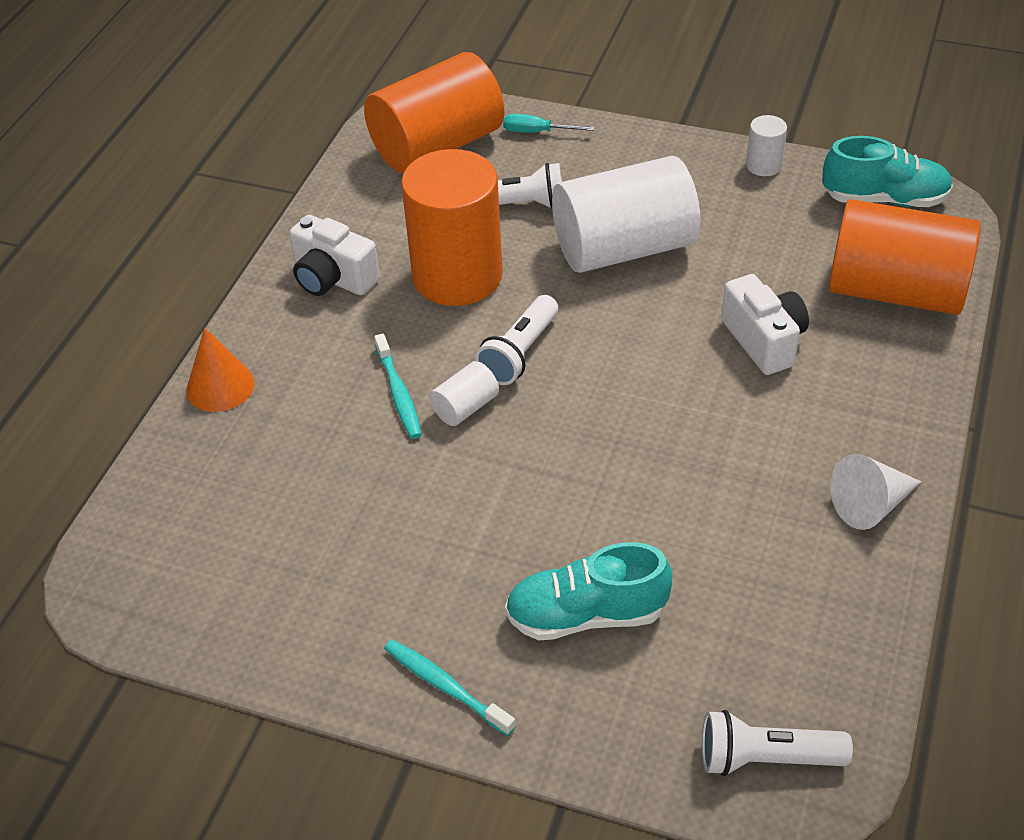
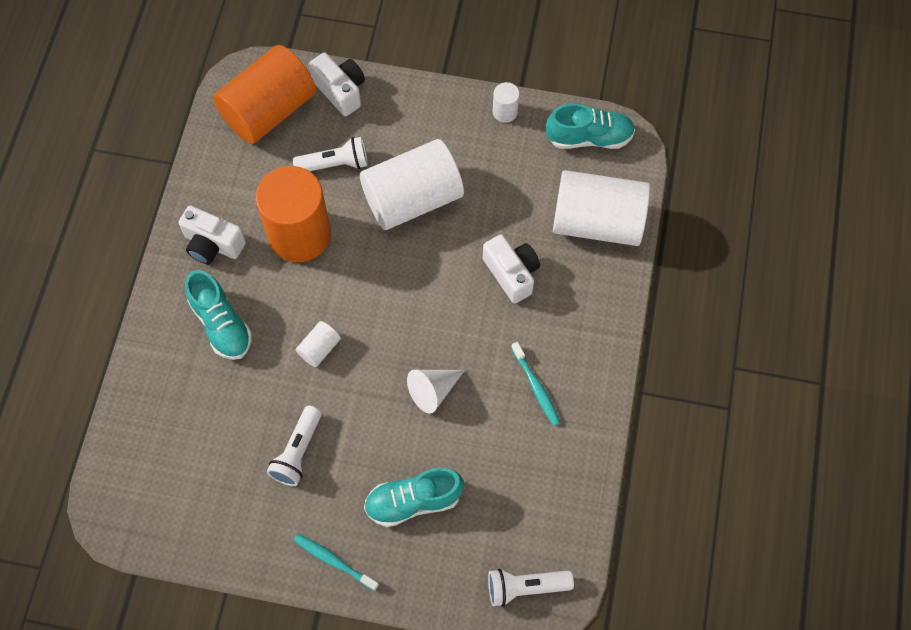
camera: 10 degrees left, 20 degrees up
(220, 386) = (151, 347): orange cone -> none
(326, 368) = (221, 324): none -> turquoise shoe
(399, 393) = (273, 341): turquoise toothbrush -> turquoise toothbrush (536, 387)
(519, 353) = (350, 299): white flashlight -> white flashlight (297, 452)
(537, 132) = (340, 91): turquoise screwdriver -> white camera
(871, 505) = (583, 401): white cone -> white cone (433, 391)
(895, 291) = (597, 222): orange cylinder -> white cylinder

